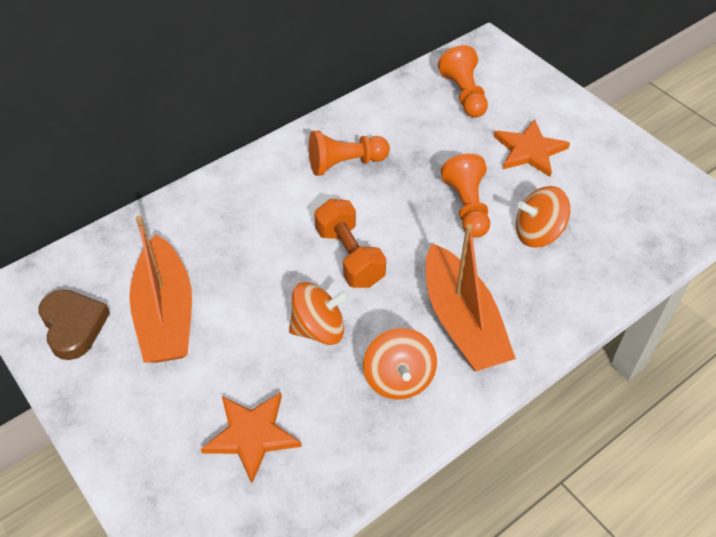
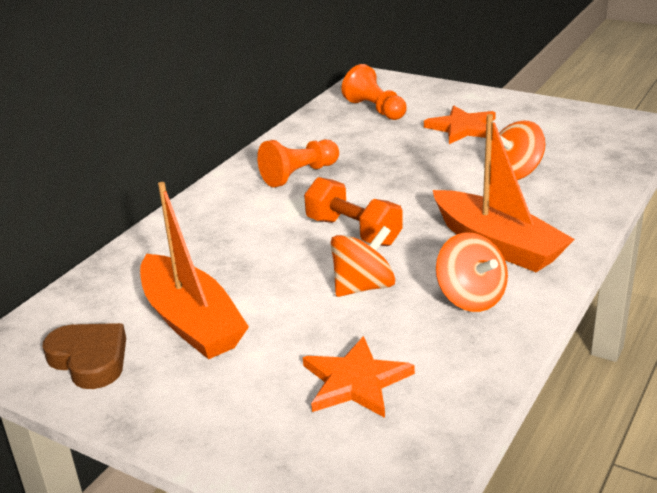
camera: 20 degrees left, 20 degrees down
(467, 207) = (437, 173): orange pawn -> none

